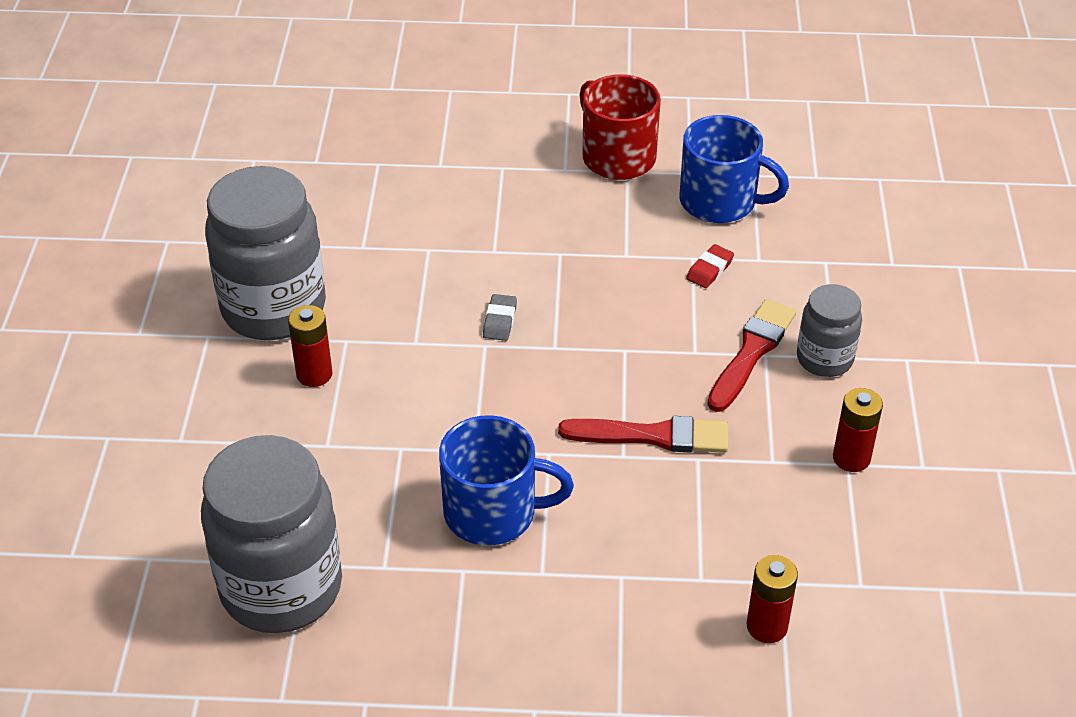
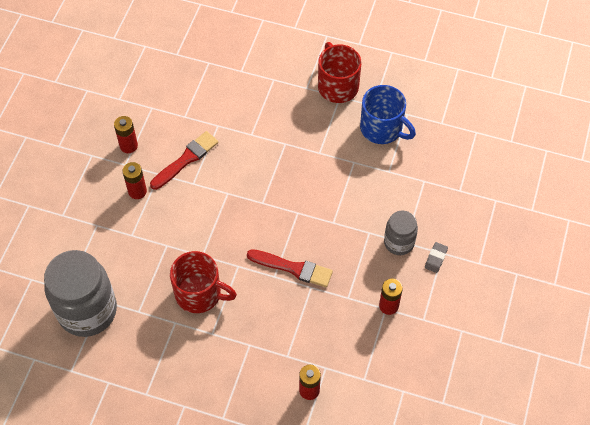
camera: 15 degrees right, 15 degrees up
(274, 308) = (128, 146): grey jar -> red battery
(493, 512) = (199, 294): blue mug -> red mug
(499, 321) = (240, 180): grey eraser -> grey eraser (435, 258)
(709, 270) = (360, 172): red eraser -> none
(751, 352) = (362, 229): red brush -> red brush (186, 159)

